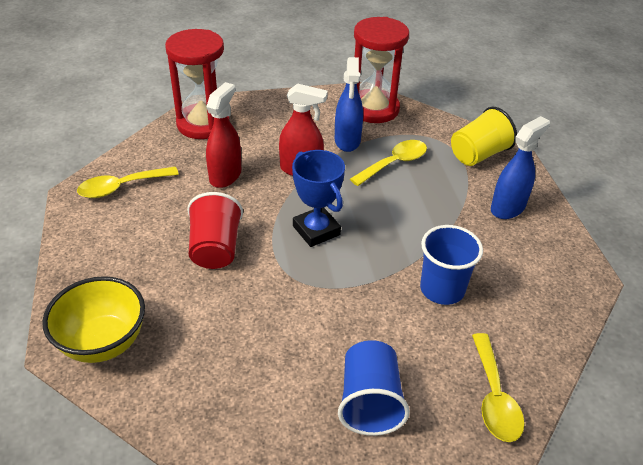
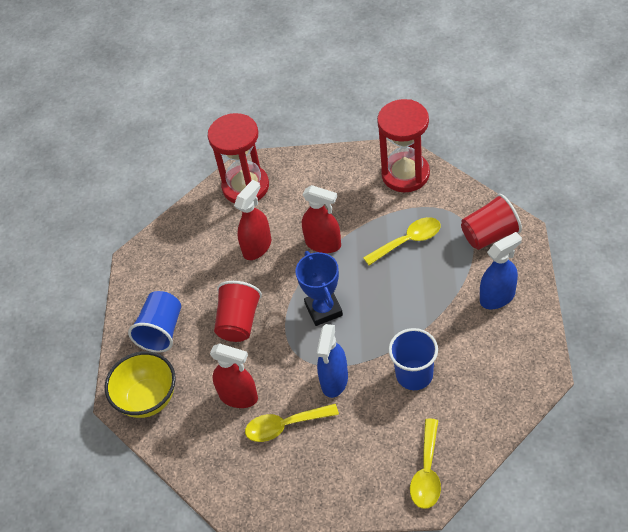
camera: 20 degrees right, 10 degrees up
(121, 187) = (170, 254): yellow spoon -> yellow spoon (285, 426)
(228, 330) = (238, 396): none -> red spray bottle
(347, 141) = (371, 212): blue spray bottle -> blue spray bottle (334, 380)
(369, 402) = (332, 466): blue cup -> blue cup (161, 331)
(478, 155) = (489, 235): yellow cup -> red cup

